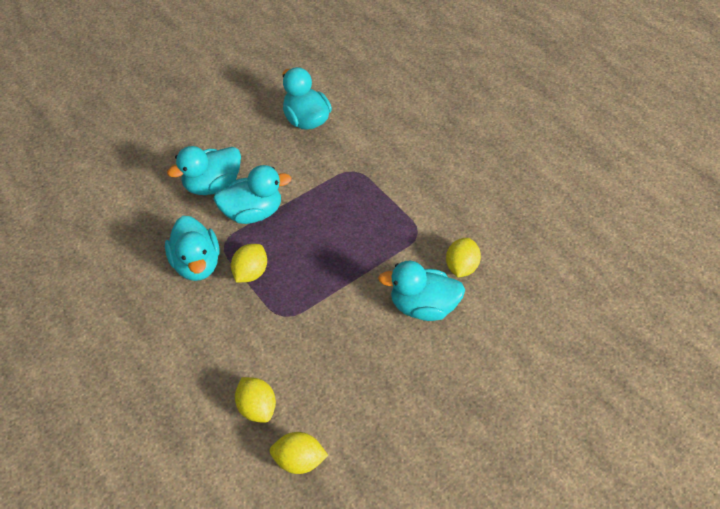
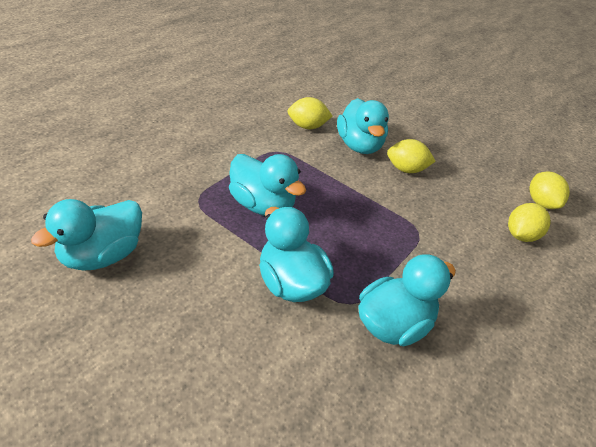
camera: 110 degrees left, 10 degrees down
(212, 185) = (252, 342): turquoise duck -> turquoise duck (262, 205)
(250, 273) = (381, 268): yellow lemon -> yellow lemon (406, 169)

